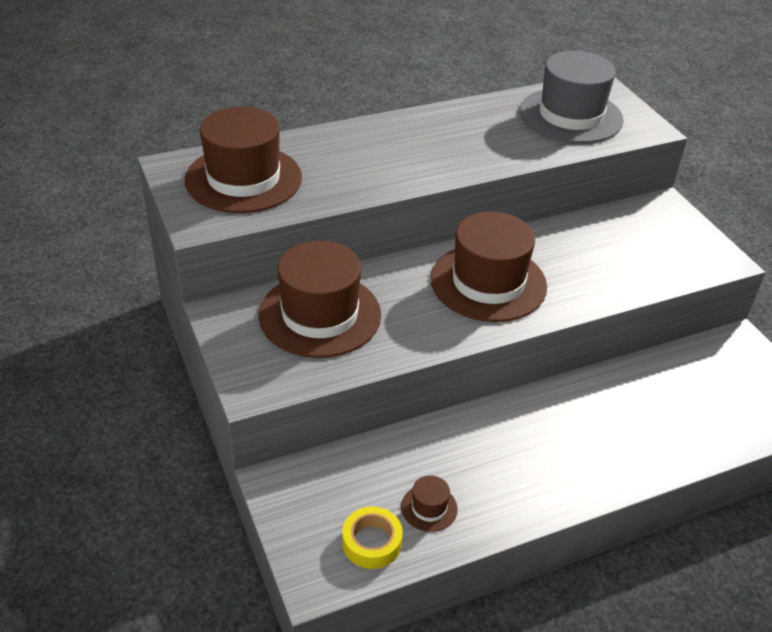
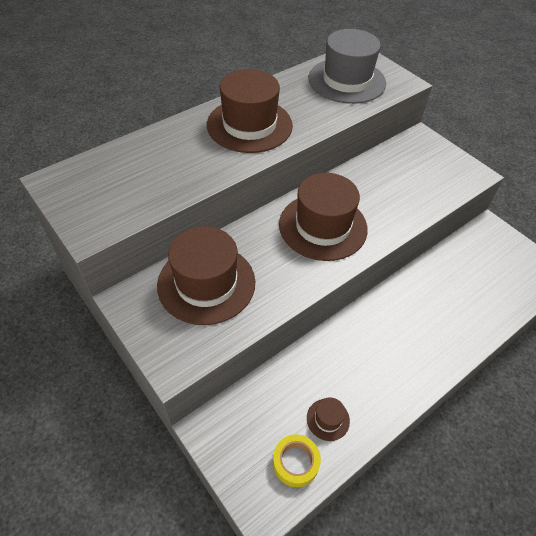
camera: 15 degrees left, 10 degrees up
(243, 179) = (116, 182): brown hat -> brown hat (249, 125)

